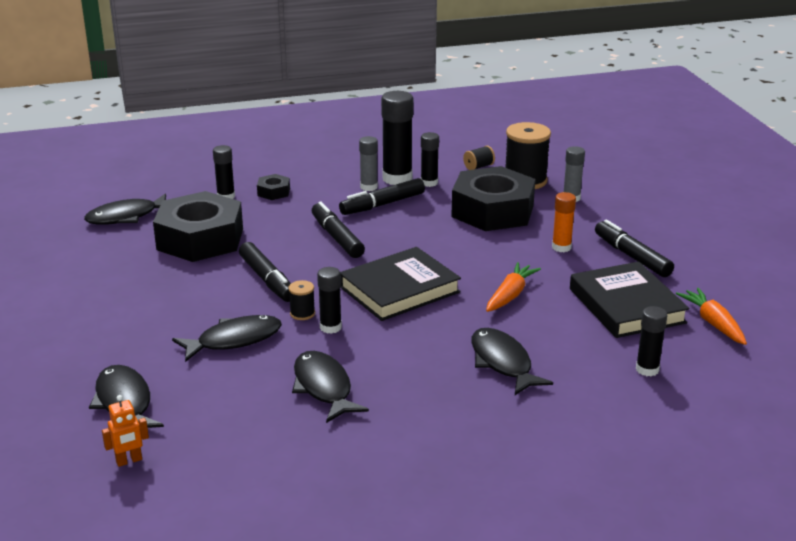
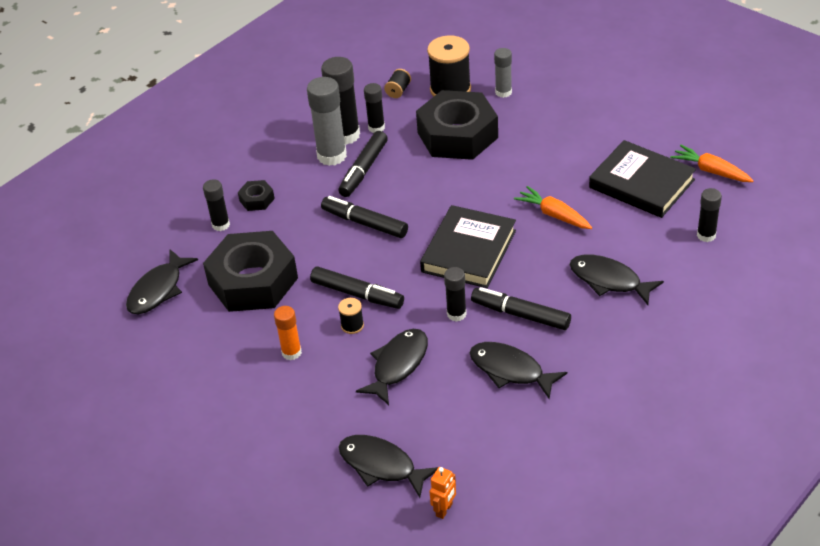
camera: 30 degrees left, 15 degrees up
(302, 313) = (421, 312): black spool -> black spool (352, 325)
(369, 187) = (332, 156): grey glue stick -> grey glue stick, size x1.73
(510, 295) = (553, 215): orange carrot -> orange carrot turned 45 degrees counterclockwise
(561, 247) = (544, 148): orange glue stick -> orange glue stick (291, 352)
(632, 256) = (602, 133): black marker -> black marker (520, 314)

